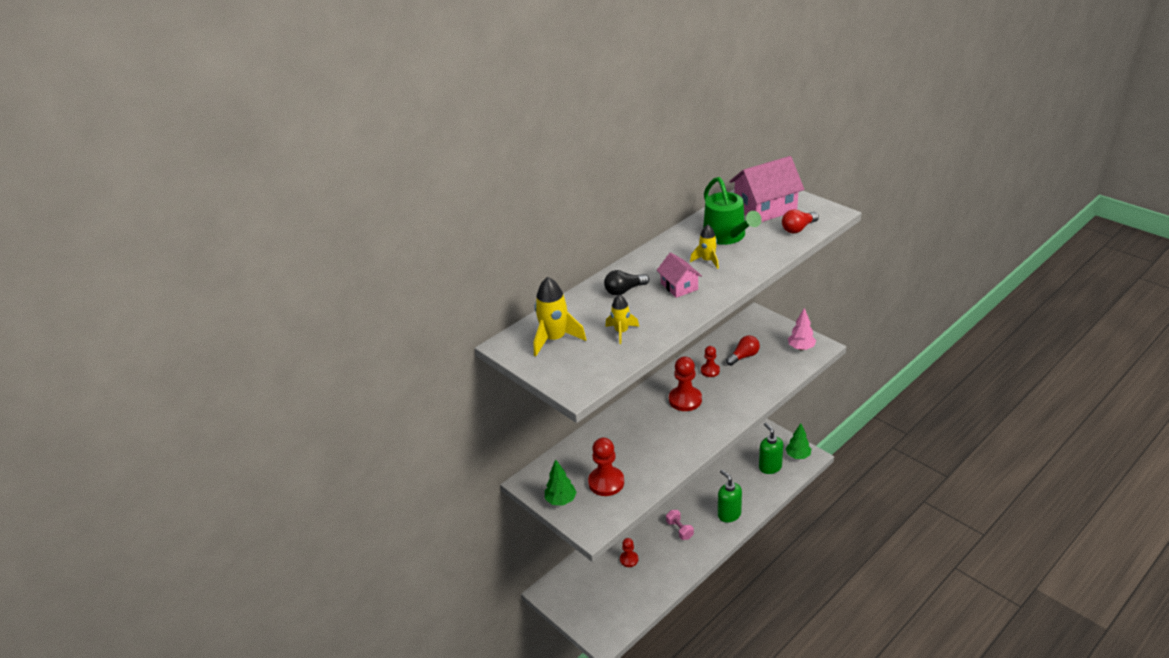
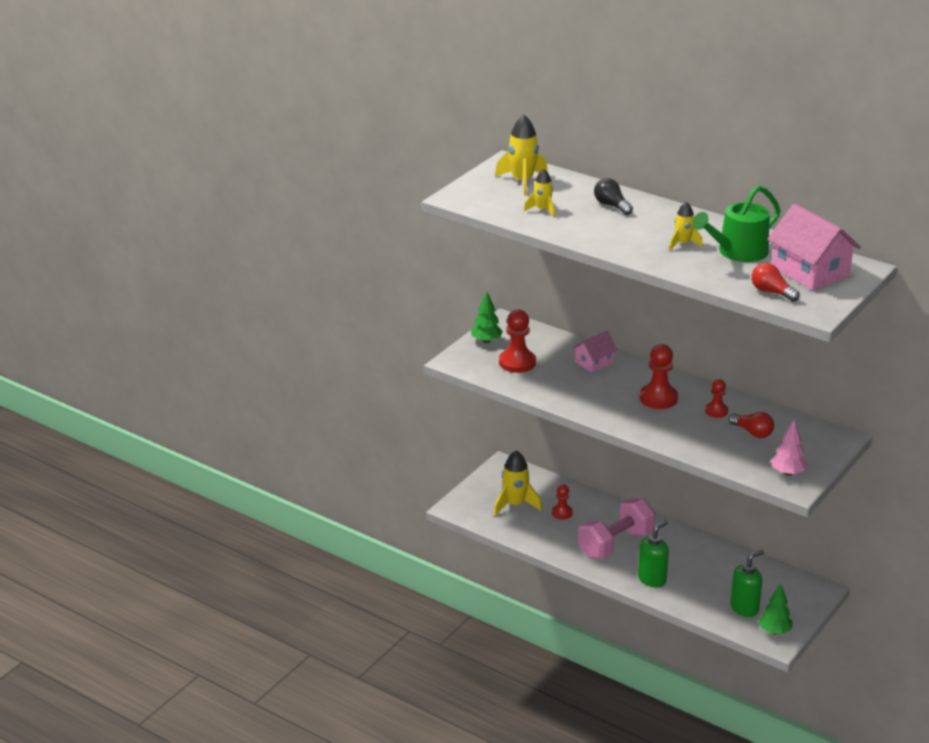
camera: 75 degrees right, 5 degrees down
(609, 592) = (515, 504): none -> yellow rocket
(679, 286) = (628, 232): pink house -> pink house (594, 362)
(679, 530) = (615, 544): pink dumbbell -> pink dumbbell, size x2.09

